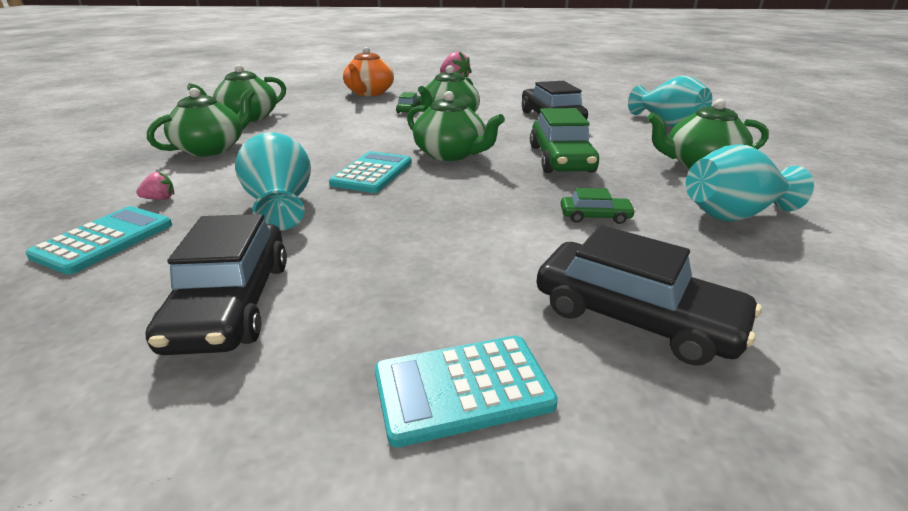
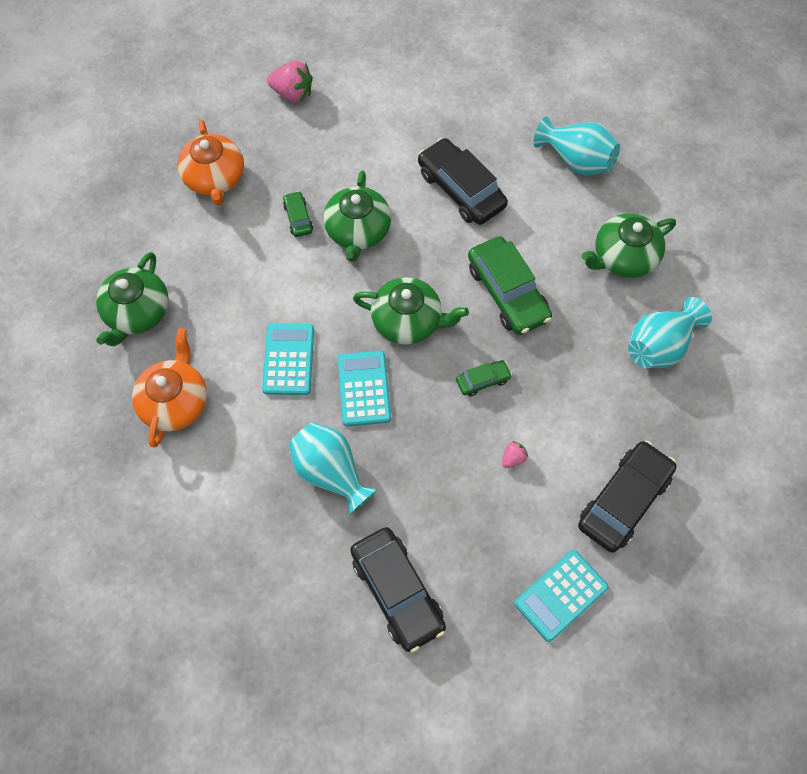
camera: 25 degrees left, 35 degrees up
(104, 240) = (247, 573): turquoise calculator -> turquoise calculator (288, 359)
(160, 199) = (225, 506): pink strawberry -> pink strawberry (513, 458)
(211, 149) = (175, 402): green teapot -> orange teapot
(595, 216) = (568, 389): green car -> green car (483, 380)
(635, 317) = (624, 500): black car -> black car turned 60 degrees counterclockwise

